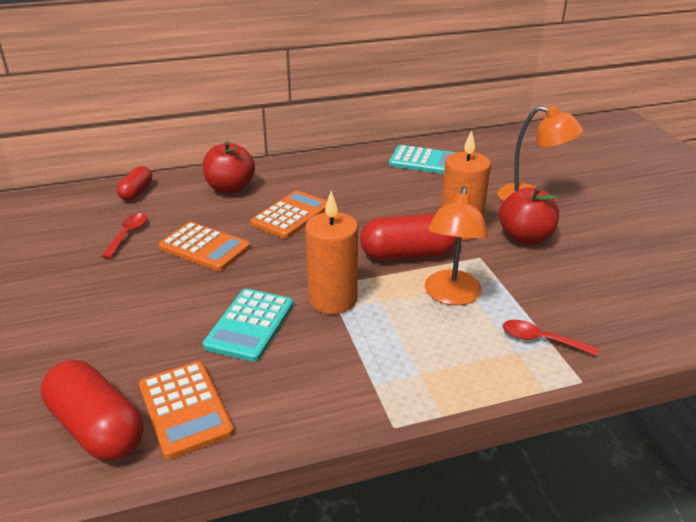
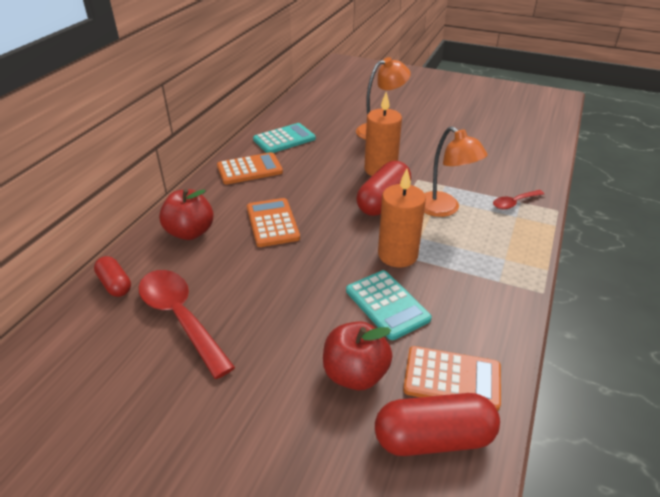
camera: 50 degrees left, 5 degrees up
(128, 235) = (181, 318): red spoon -> red spoon, size x1.96
(204, 247) = (259, 283): orange calculator -> orange calculator (249, 169)
(525, 237) = (416, 155): red apple -> red apple (355, 374)

